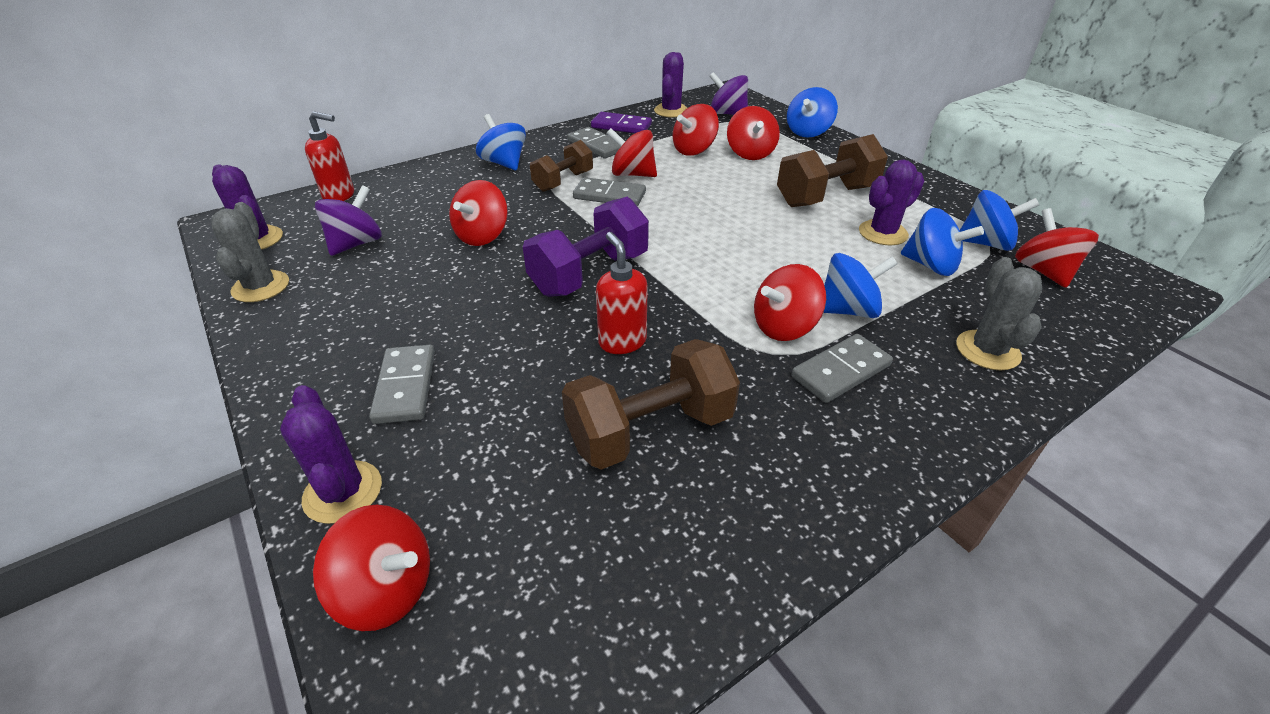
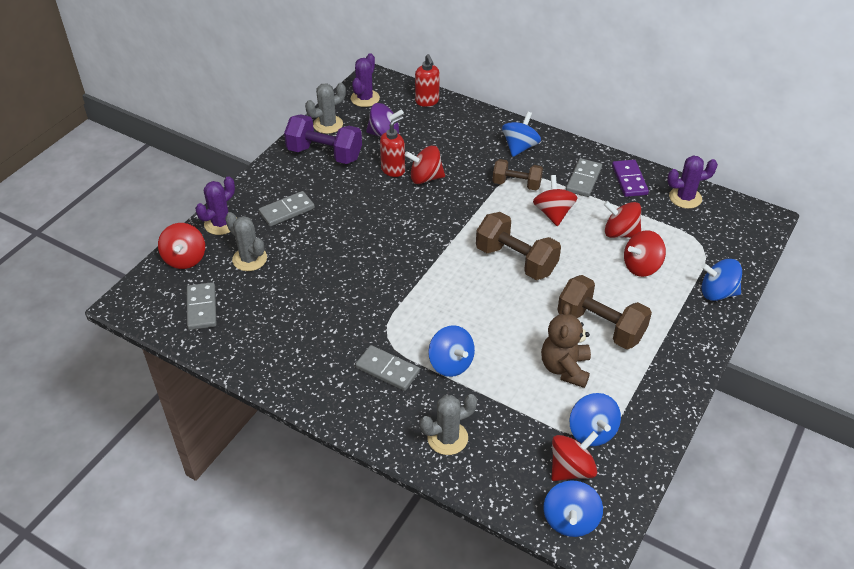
camera: 65 degrees right, 5 degrees up
(482, 472) = (249, 259): none -> grey cactus
(589, 274) = (416, 237): purple dumbbell -> purple dumbbell (324, 154)
(609, 195) = (514, 213): grey domino -> grey domino (202, 308)
(622, 341) = (361, 272): red soap dispenser -> red soap dispenser (393, 170)
(650, 430) = (301, 305): brown dumbbell -> brown dumbbell (516, 260)
(727, 114) = (711, 233): purple spinning top -> none
(784, 327) = (415, 337): red spinning top -> none
(883, 233) = (565, 368): purple cactus -> brown teddy bear
(930, 265) = (535, 401): blue spinning top -> blue spinning top (570, 520)

